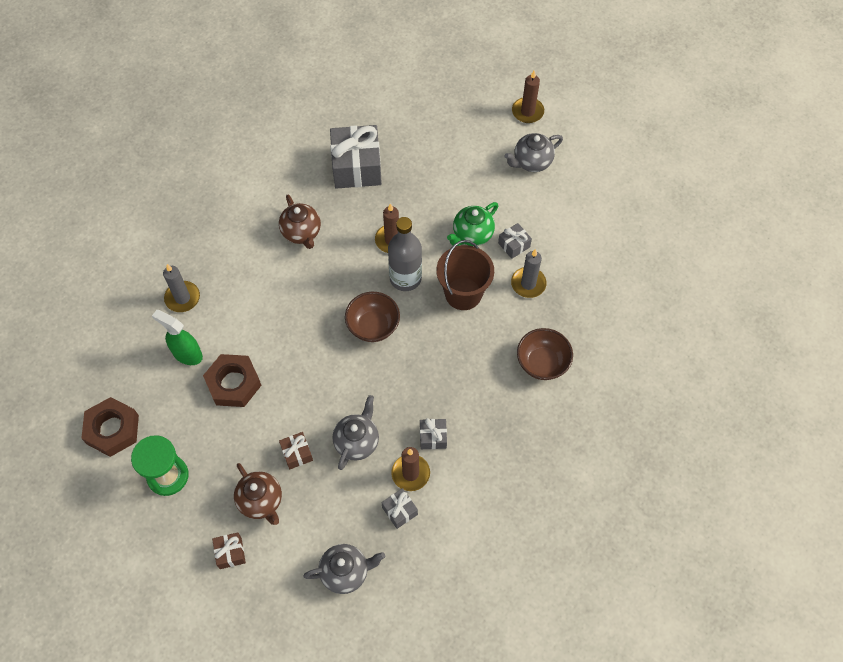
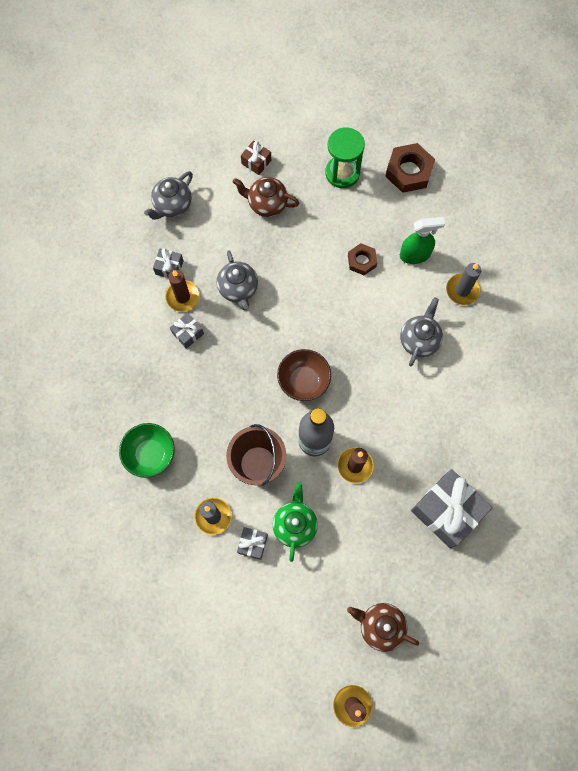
camera: 140 degrees right, 10 degrees up
(233, 383) = (362, 261): brown nut -> brown nut, size x0.61
(297, 453) = (272, 250): brown gift -> none
(302, 233) = (430, 413): brown teapot -> brown teapot (380, 626)
(531, 162) = (303, 646): grey teapot -> grey teapot (419, 340)
(542, 363) = (150, 454): brown bowl -> green bowl

